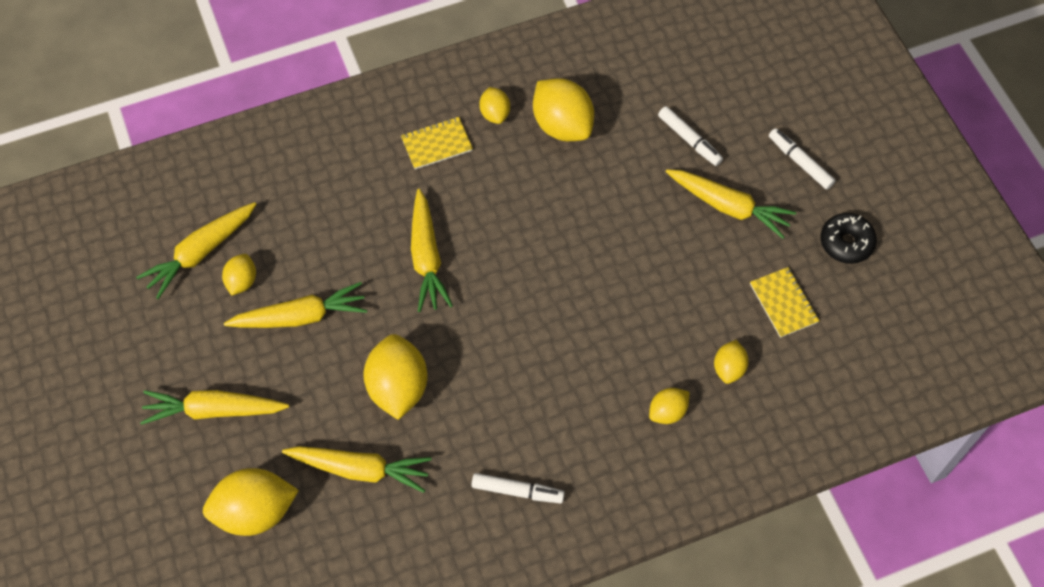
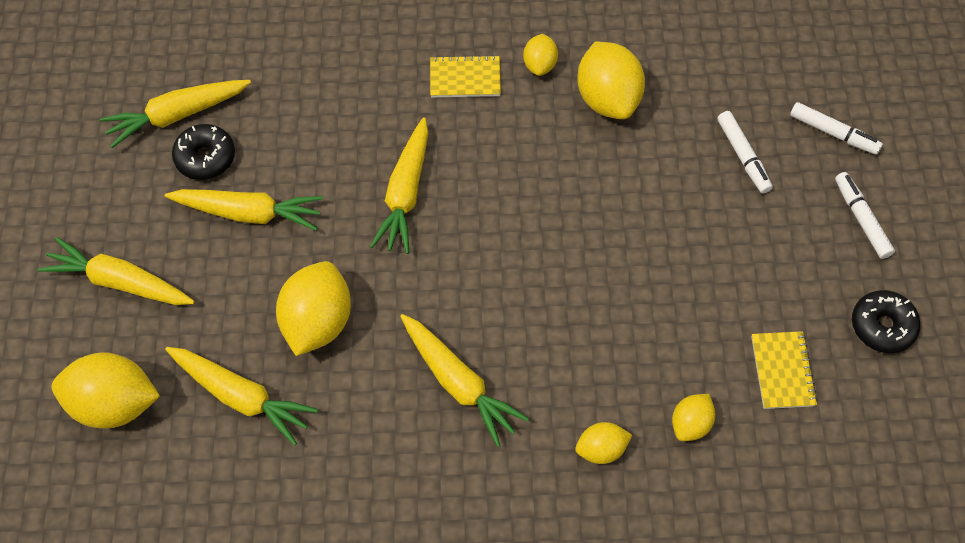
camera: 20 degrees right, 0 degrees up
(242, 281) = (205, 158): yellow lemon -> black donut
(517, 491) = (398, 479): white marker -> white marker (833, 133)
(728, 206) = (760, 243): yellow carrot -> yellow carrot (459, 383)

